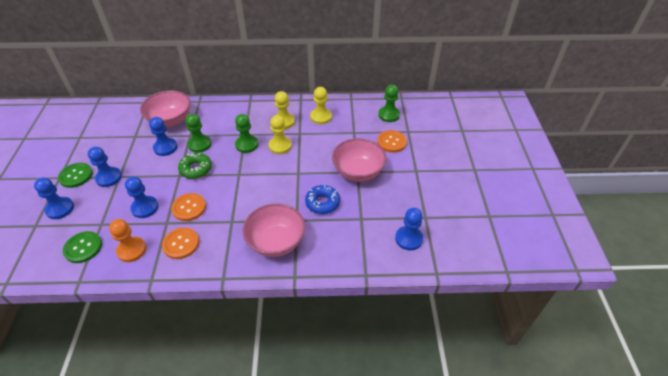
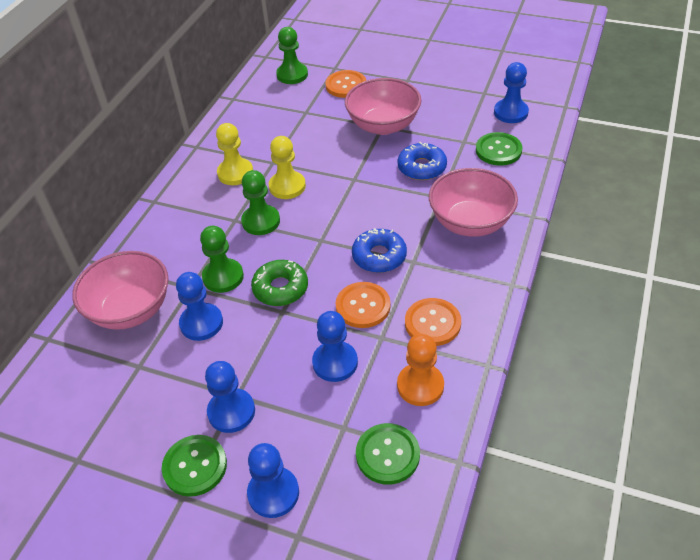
camera: 65 degrees left, 0 degrees up
(232, 204) = (379, 256): none -> blue donut
(321, 117) = (252, 134): yellow pawn -> none
(359, 241) = (498, 150): none -> green button

